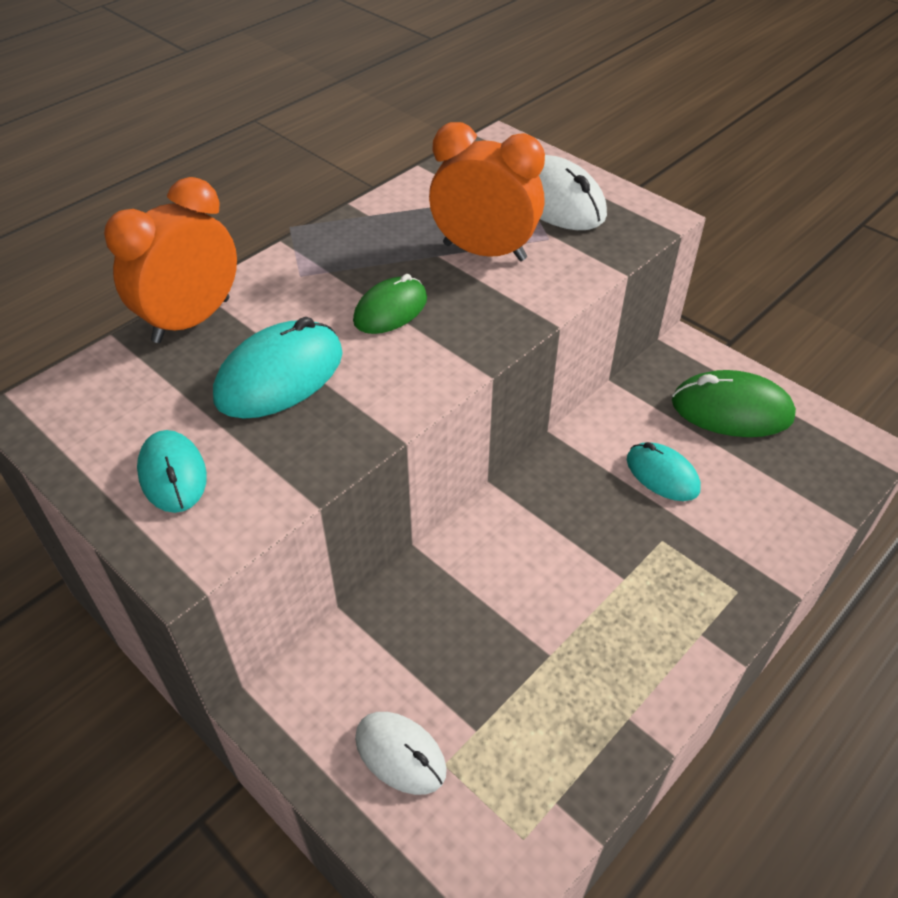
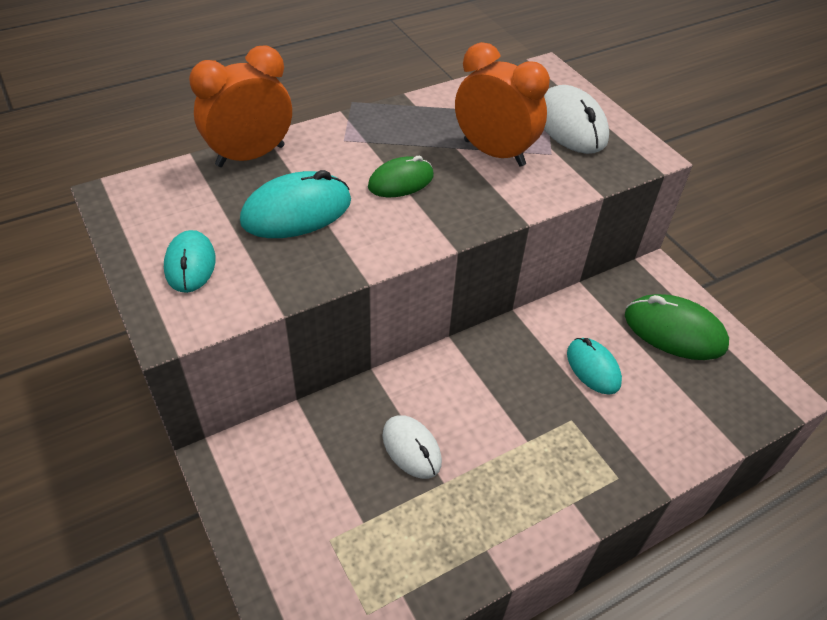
camera: 15 degrees right, 0 degrees up
(400, 754) = (299, 522): white mouse -> white mouse (411, 448)

